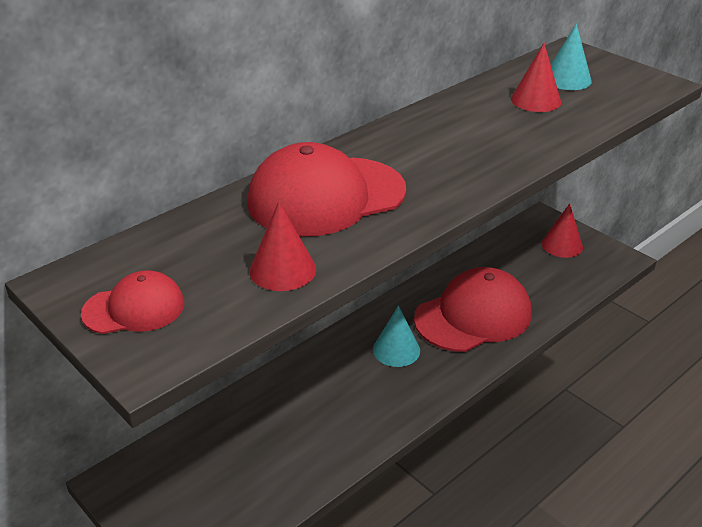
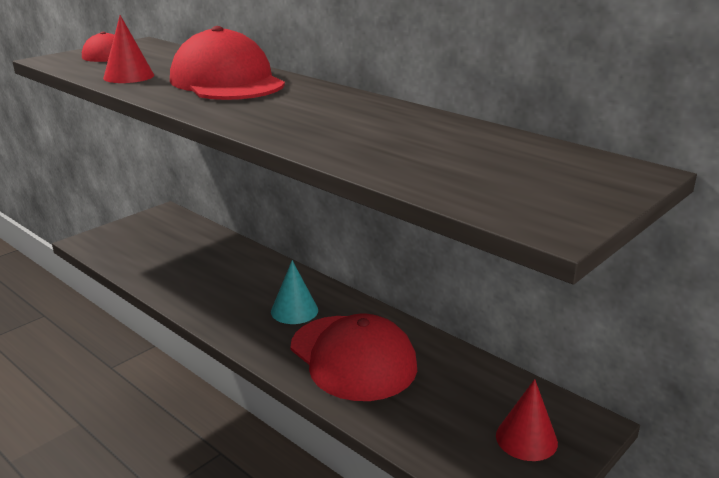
camera: 85 degrees right, 10 degrees down
(535, 100) = (445, 148): red cone -> none
(567, 79) = (523, 166): turquoise cone -> none

